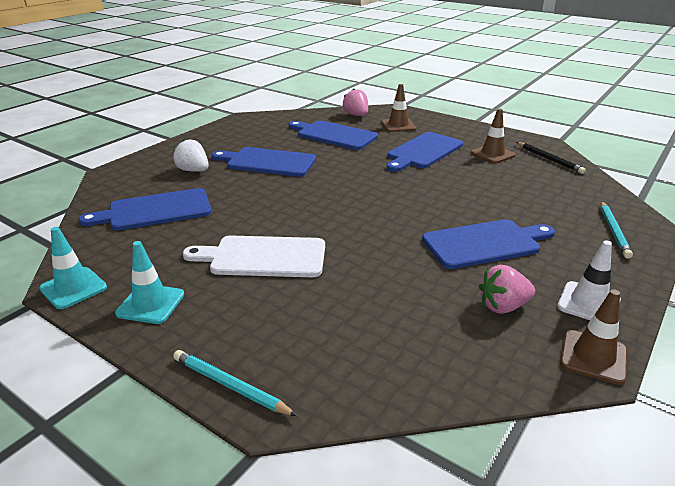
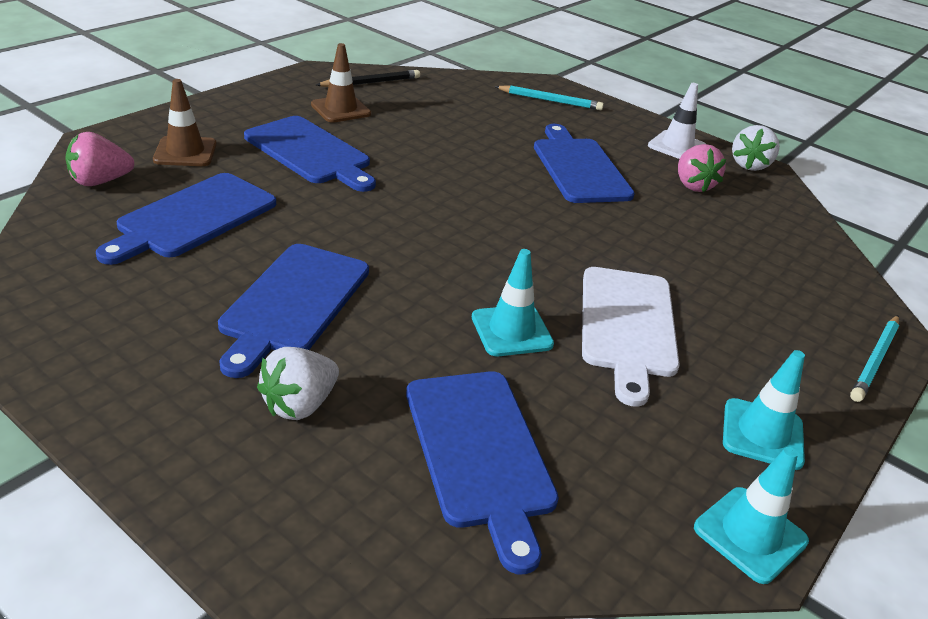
camera: 90 degrees left, 5 degrees up
(252, 217) = (511, 331): none -> turquoise traffic cone
(593, 357) = (750, 165): brown traffic cone -> white strawberry

